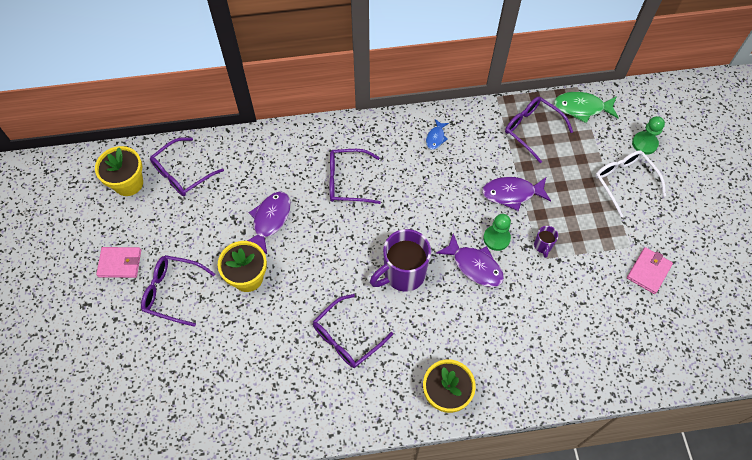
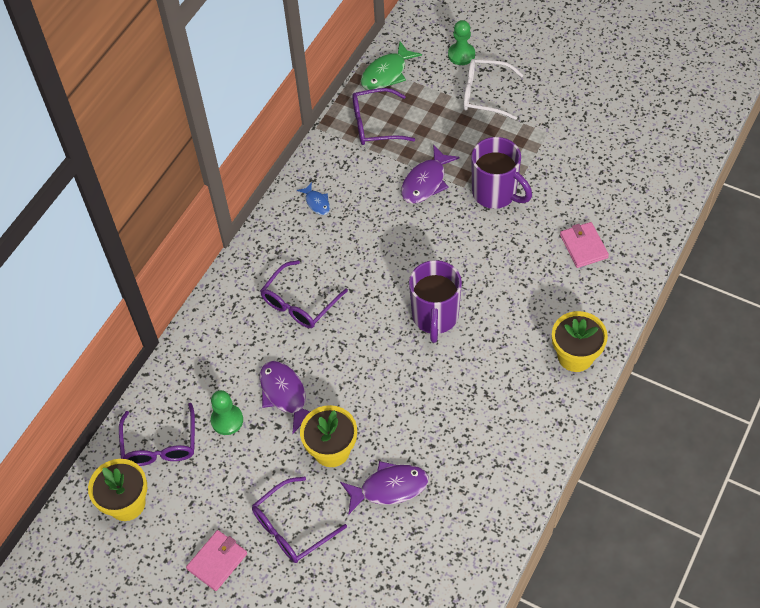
camera: 50 degrees left, 5 degrees down
(347, 337) = (461, 401): purple glasses -> none
(474, 266) = (472, 256): purple fish -> purple fish (389, 488)
(496, 238) = (460, 222): green pawn -> green pawn (227, 420)
(543, 246) = (496, 193): purple mug -> purple mug, size x2.20
(648, 271) = (580, 135): pink wallet -> pink wallet (583, 246)

